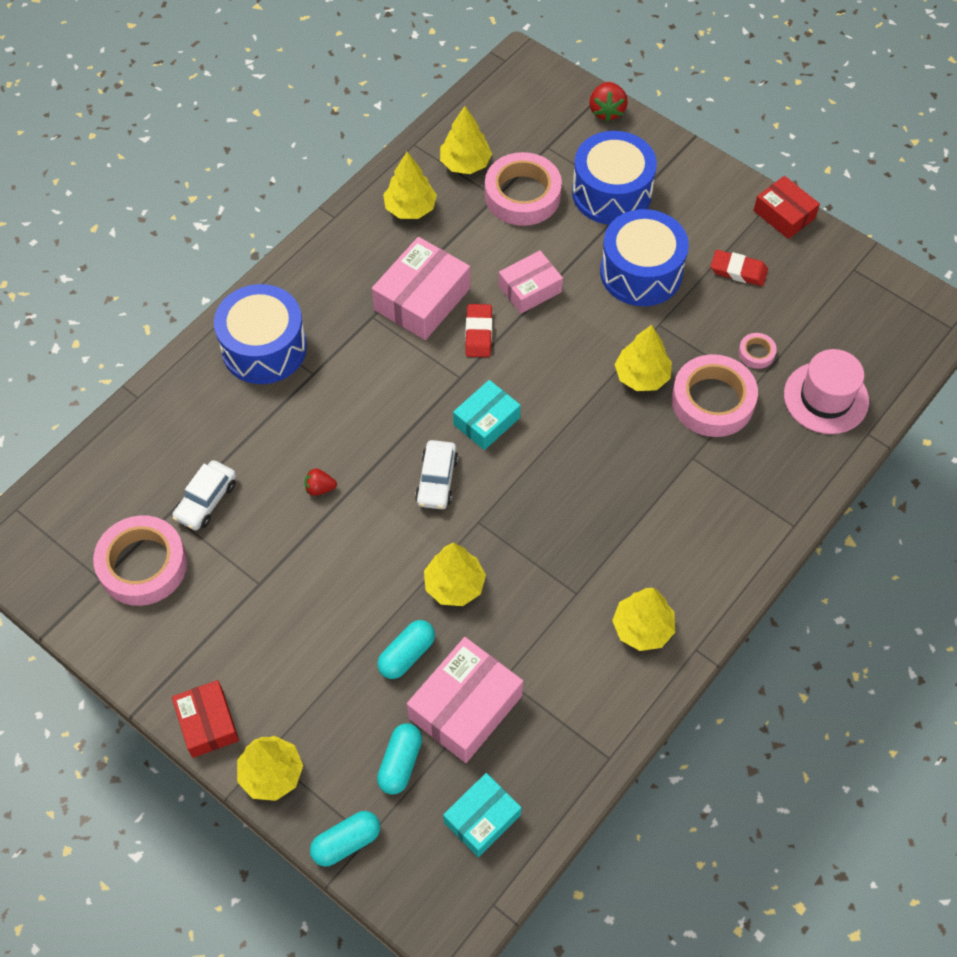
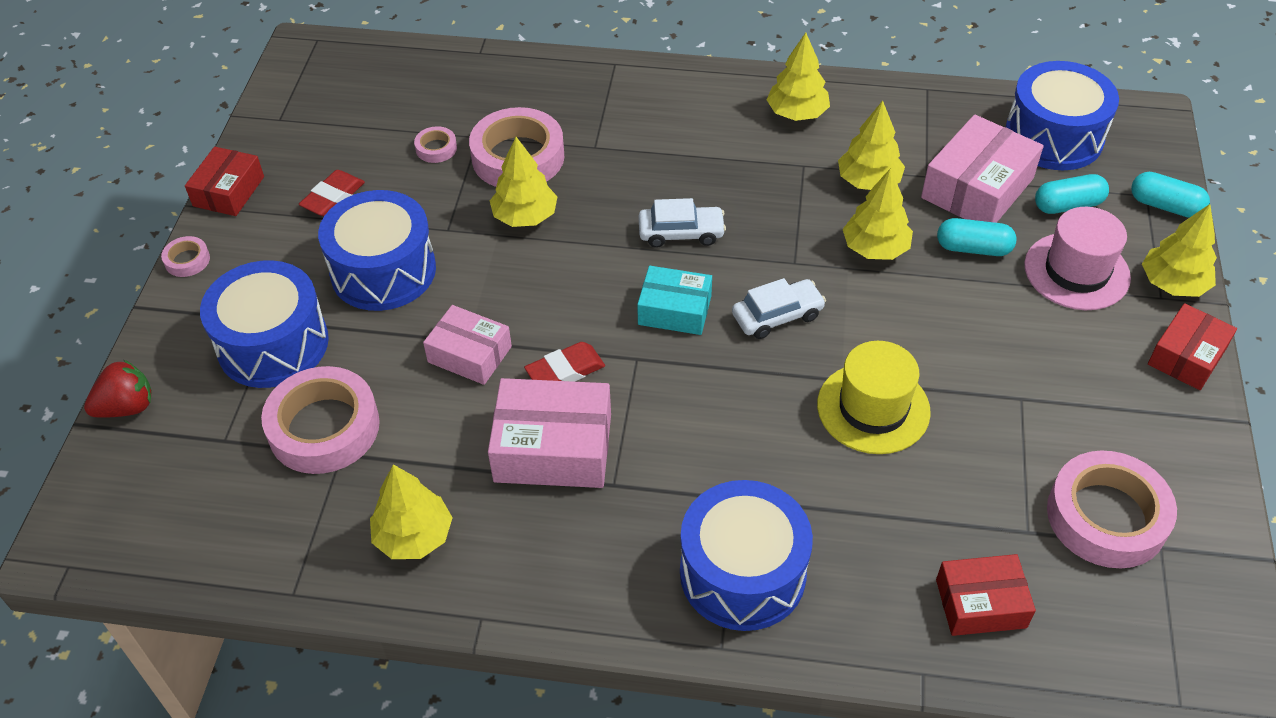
camera: 120 degrees left, 10 degrees down
(150, 454) = (981, 603): none -> red box
(206, 500) = (981, 504): white car -> white car (681, 233)
(320, 488) = (873, 408): red strawberry -> yellow hat
(465, 163) = (299, 515): yellow tree -> yellow tree (868, 181)
(465, 707) = (977, 188): pink box -> pink box turned 60 degrees counterclockwise
(482, 819) = (1053, 137): turquoise box -> blue drum
(723, 173) = (187, 260): none -> pink tape
(738, 271) = (333, 197): red eraser -> red eraser turned 45 degrees clockwise
(826, 398) = (458, 88): pink hat -> pink hat (1076, 271)

